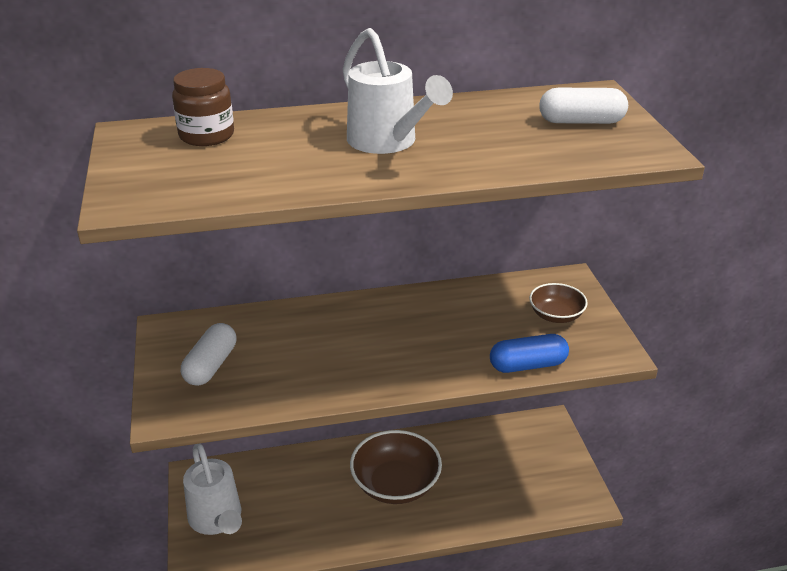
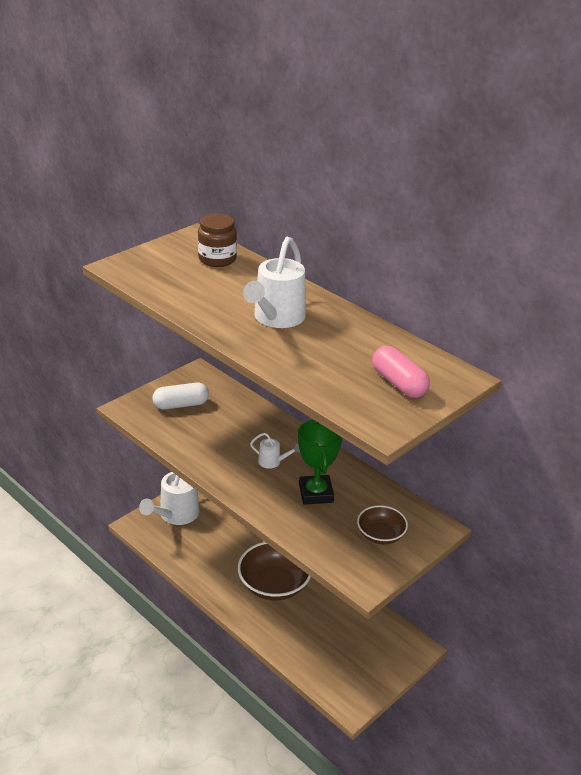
camera: 55 degrees right, 0 degrees up
(385, 338) = (273, 462): none -> white watering can
(462, 329) = (316, 493): none -> green trophy
(528, 365) = (306, 539): blue capsule -> none
(581, 121) = (398, 383): white capsule -> pink capsule

